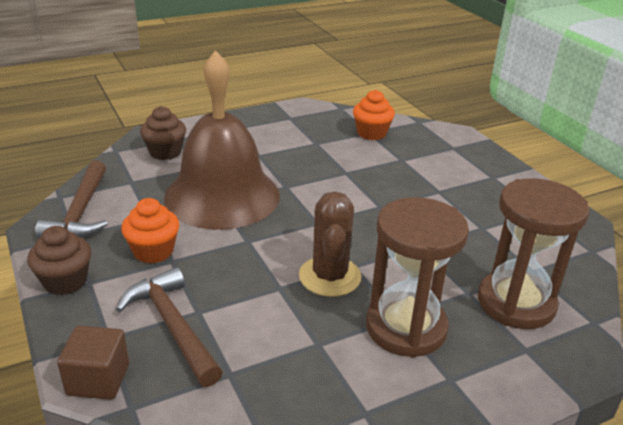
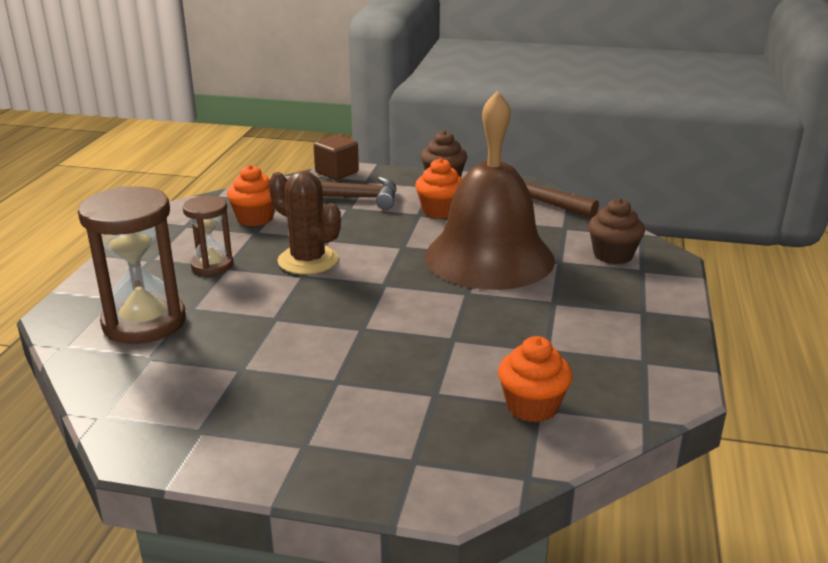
camera: 130 degrees right, 5 degrees down
(291, 365) = (255, 218): none -> orange cupcake
(406, 327) = (212, 265): brown hourglass -> brown hourglass, size x0.57

